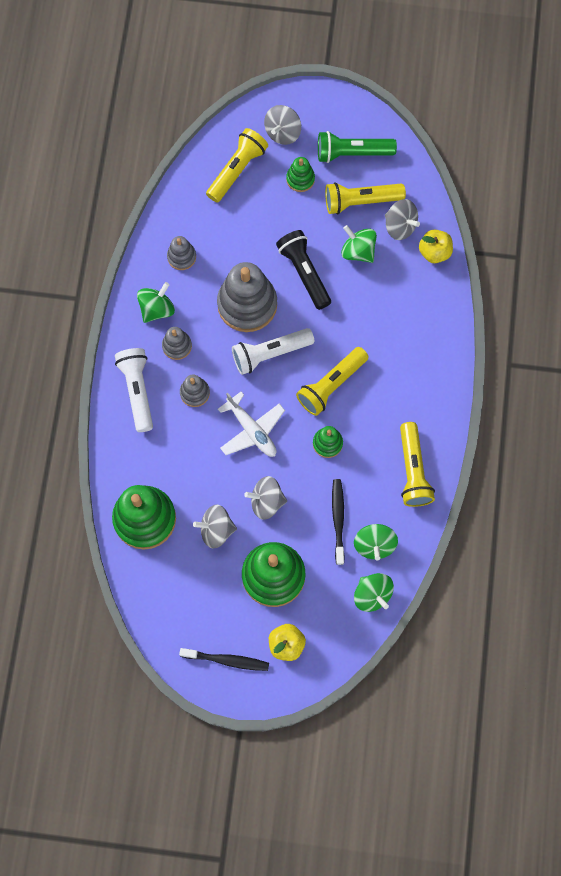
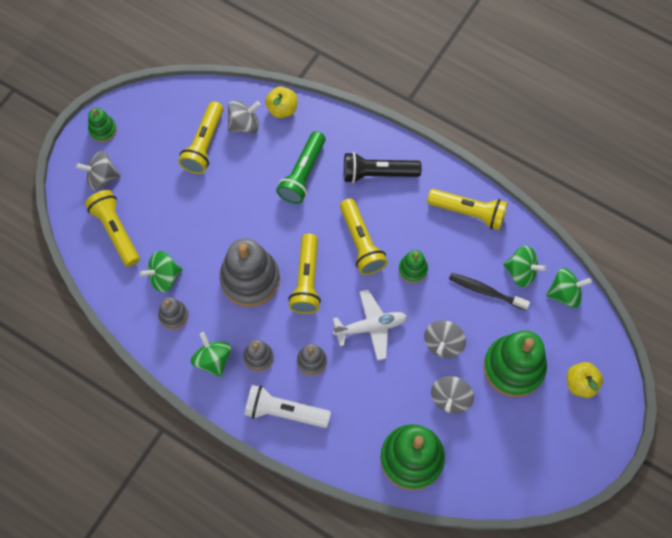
camera: 65 degrees left, 5 degrees down
(227, 660) = (575, 441): black toothbrush -> none
(270, 354) = (306, 280): white flashlight -> yellow flashlight
(283, 132) = (102, 178): grey spinning top -> grey spinning top turned 120 degrees clockwise
(300, 179) = (155, 183): green stacking toy -> green stacking toy (103, 130)
(304, 273) = (245, 219): black flashlight -> black flashlight (378, 173)
(352, 153) = (155, 131): green flashlight -> green flashlight (303, 174)
(358, 251) = (249, 167): green spinning top -> green spinning top (164, 277)

